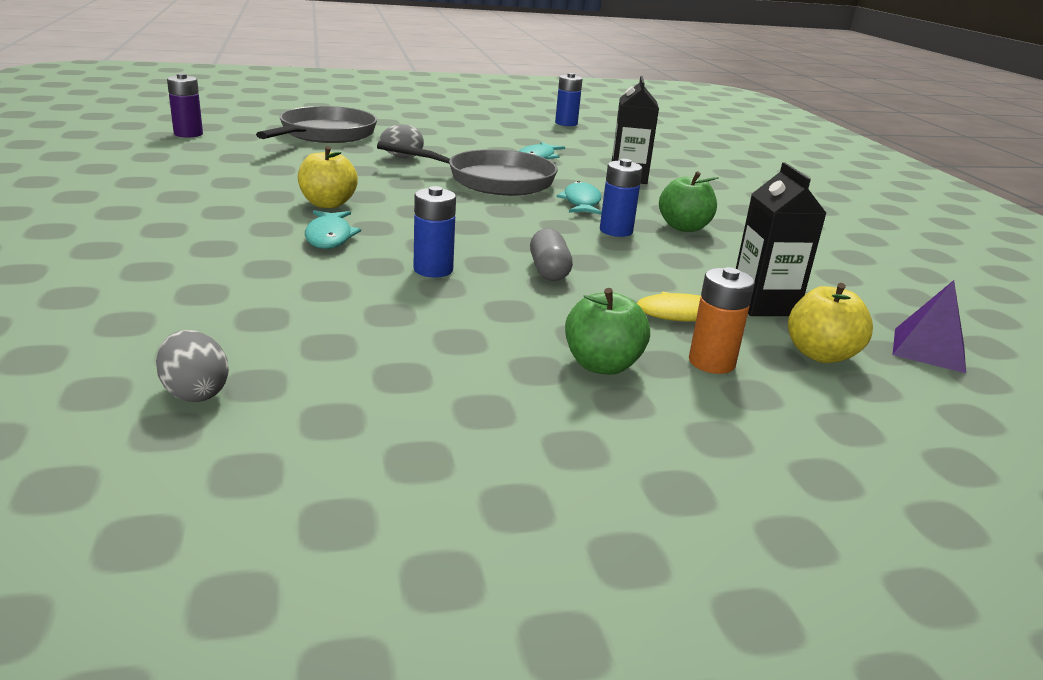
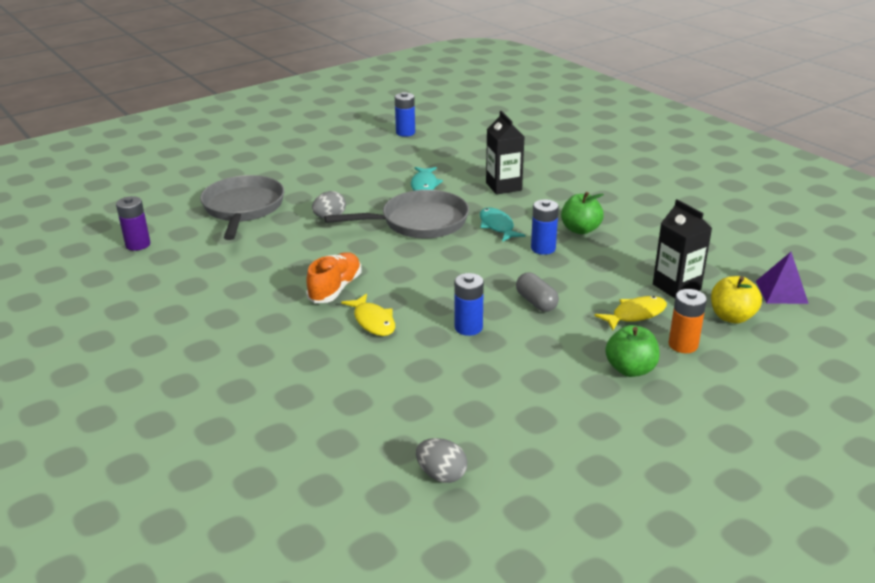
camera: 20 degrees left, 5 degrees up
(328, 204) = (335, 289): yellow apple -> orange shoe
(329, 237) = (373, 321): turquoise fish -> yellow fish

